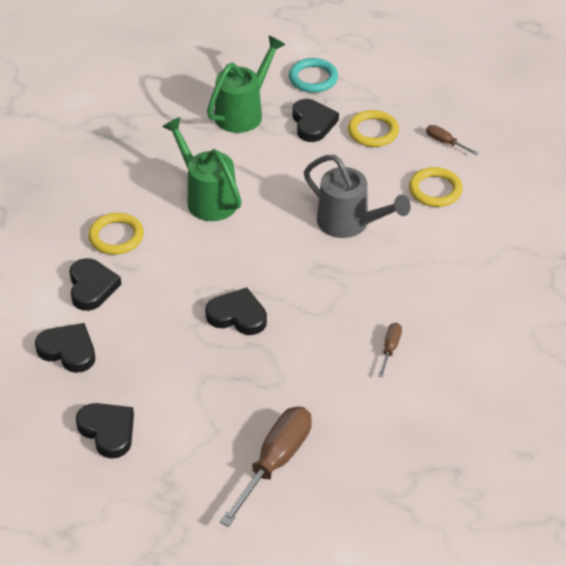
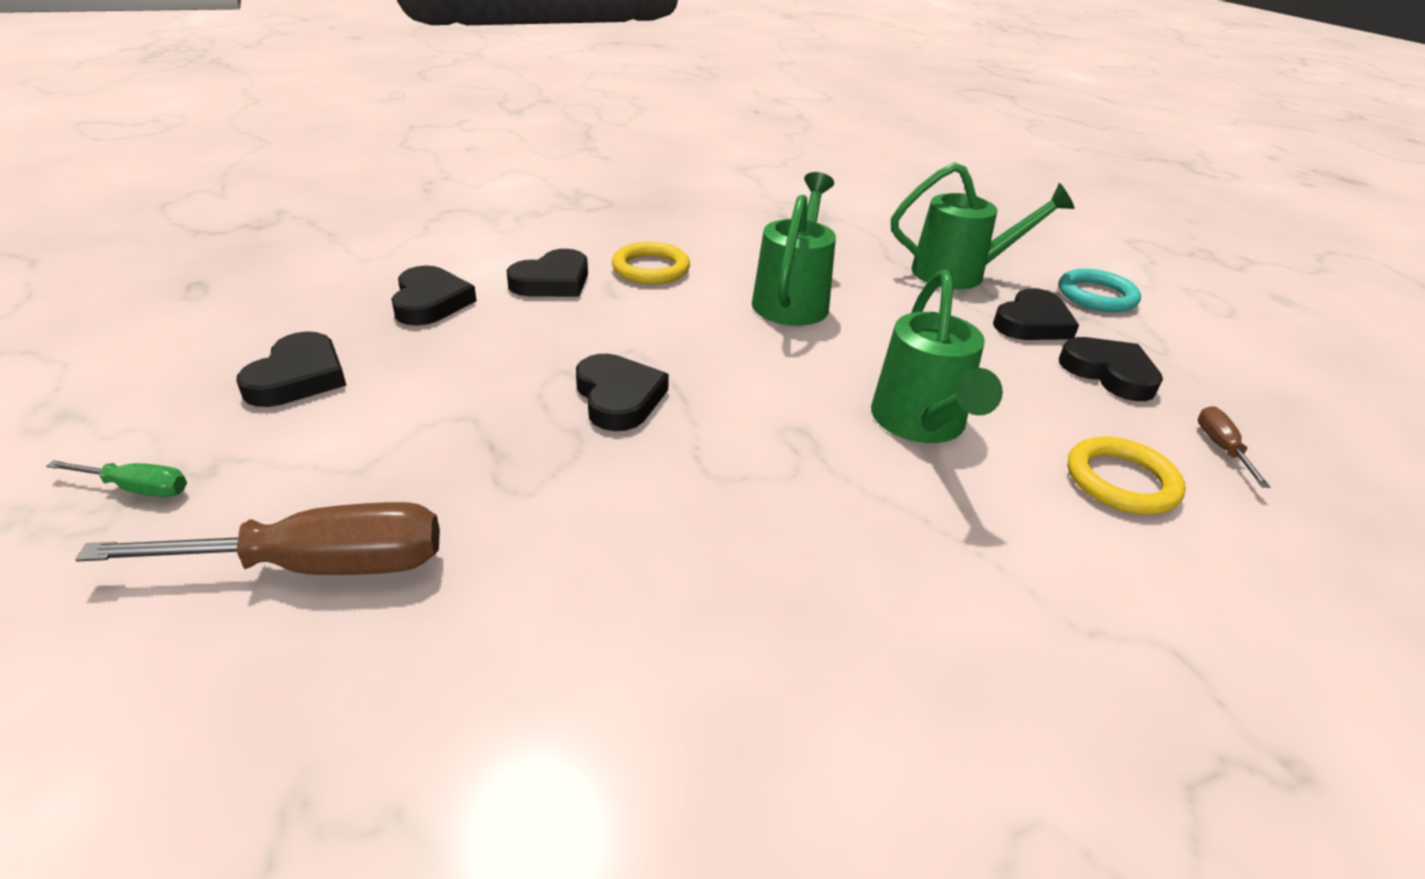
camera: 50 degrees right, 10 degrees down
(164, 512) = (137, 488): none -> green screwdriver
(349, 223) = (921, 424): grey watering can -> green watering can
(373, 131) = (1109, 373): yellow ring -> black heart
(390, 348) = (720, 593): brown screwdriver -> none

